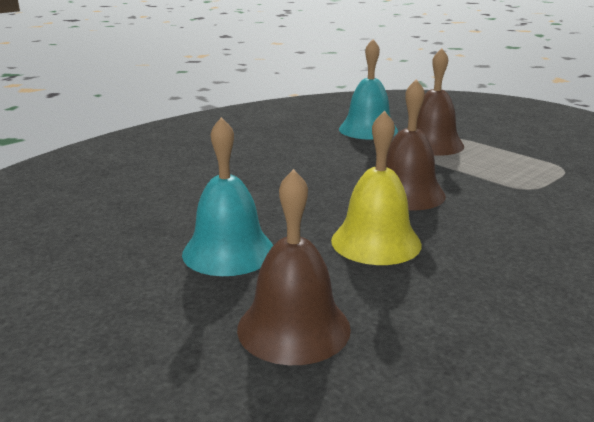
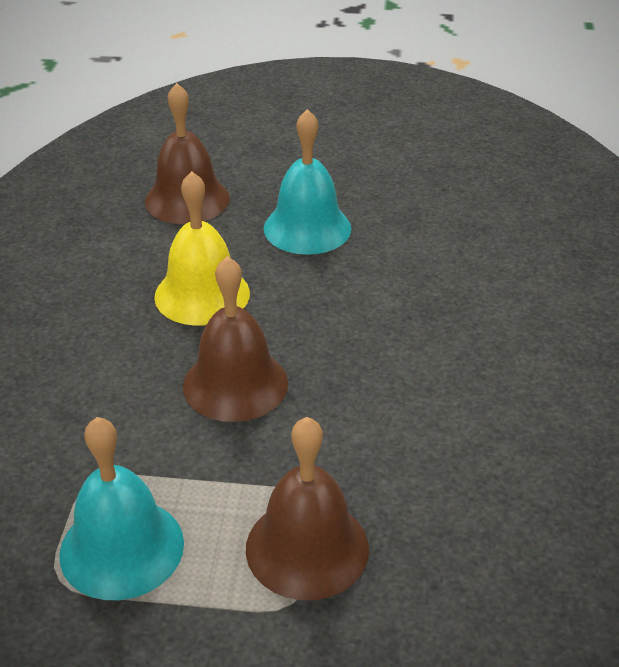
camera: 140 degrees right, 15 degrees up
(368, 129) = (453, 544): turquoise bell -> turquoise bell (122, 548)

